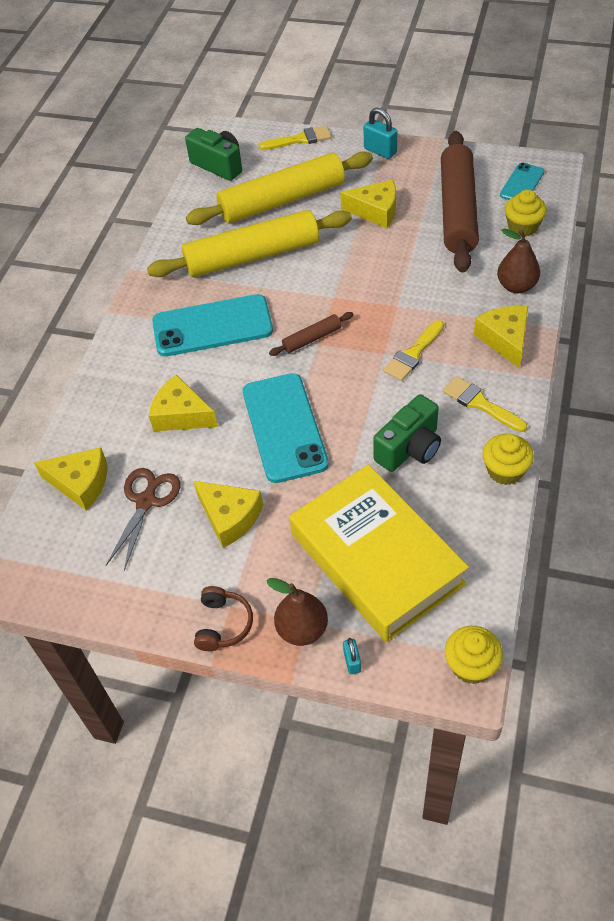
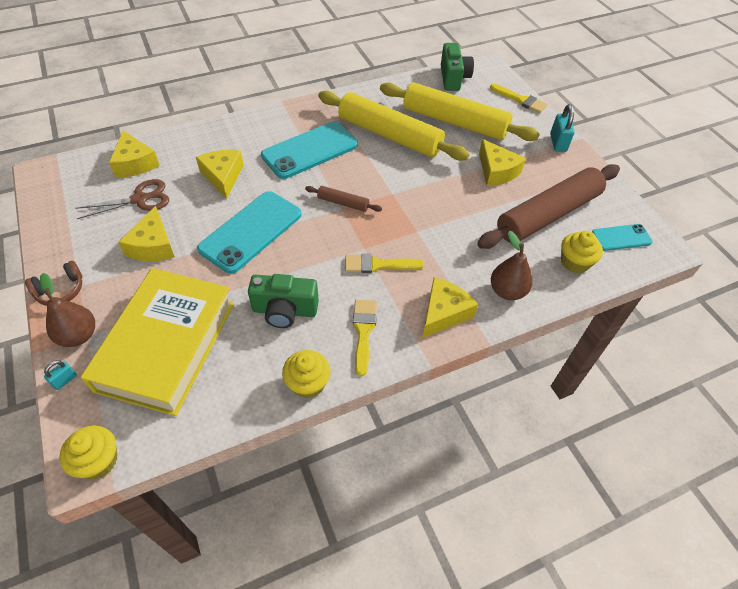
camera: 45 degrees right, 0 degrees up
(212, 326) = (310, 150): turquoise phone -> turquoise phone turned 75 degrees counterclockwise

